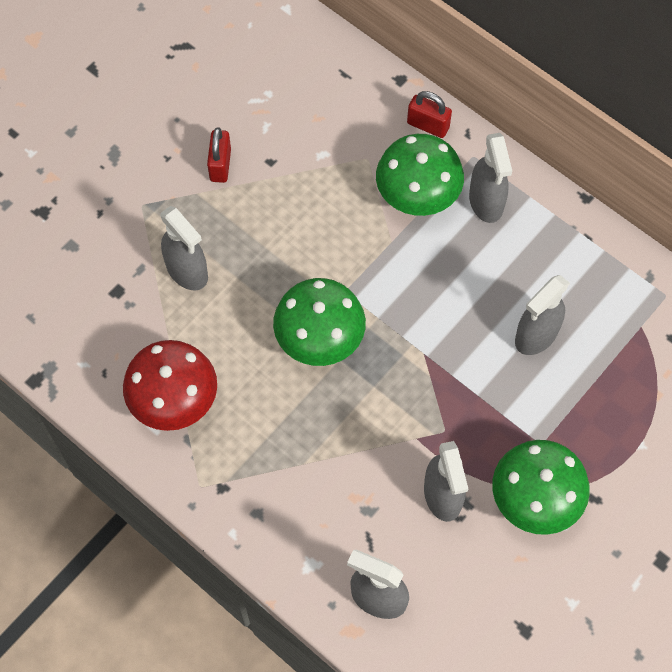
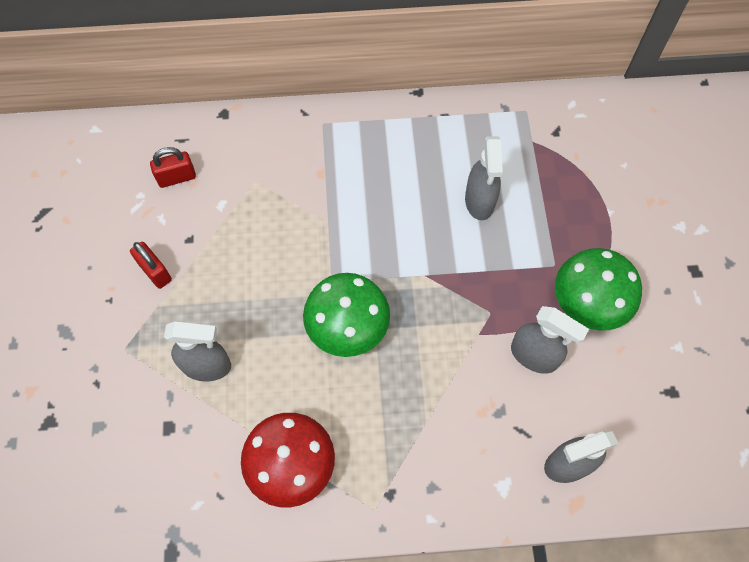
camera: 45 degrees left, 0 degrees up
(417, 195) = (313, 177): green mushroom -> none
(428, 125) = (273, 128): red padlock -> red padlock (177, 178)
(486, 202) = (361, 145): grey spray bottle -> none

